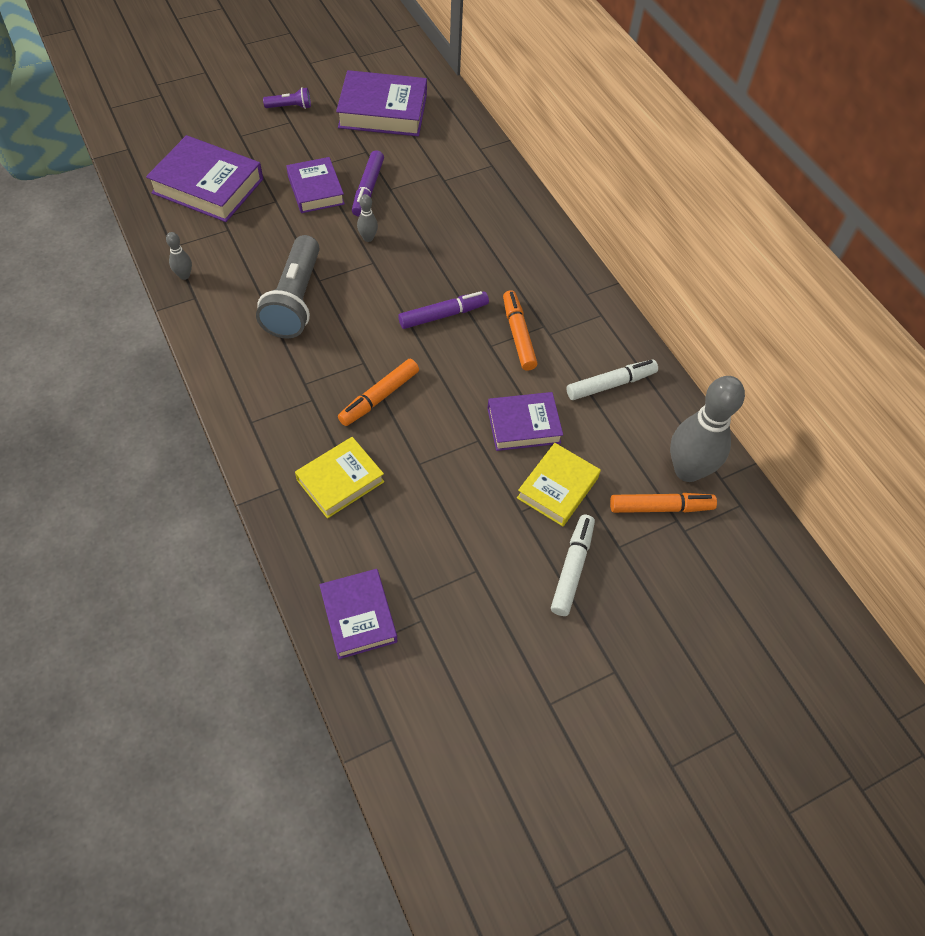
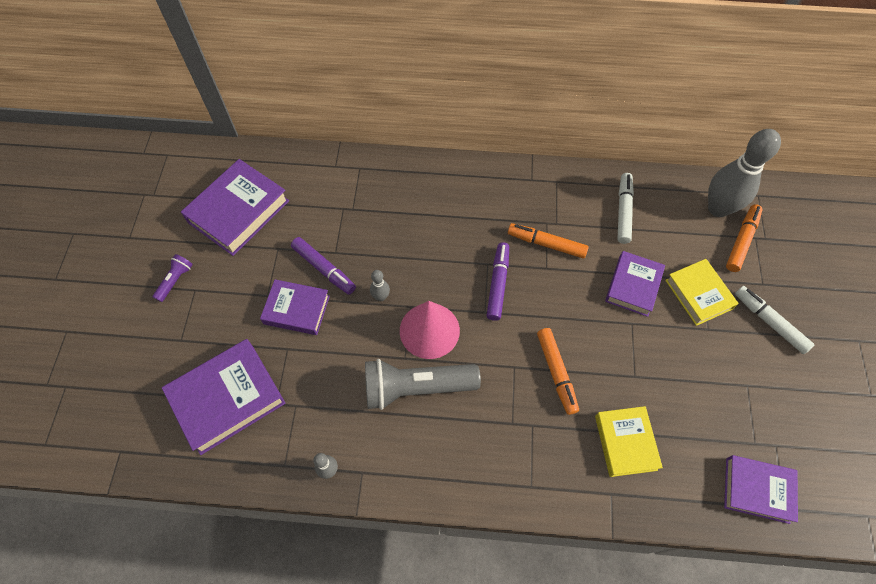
camera: 55 degrees left, 5 degrees up
(295, 300) = (416, 388): grey flashlight -> grey flashlight turned 135 degrees clockwise
(358, 285) = (429, 330): none -> pink cone

